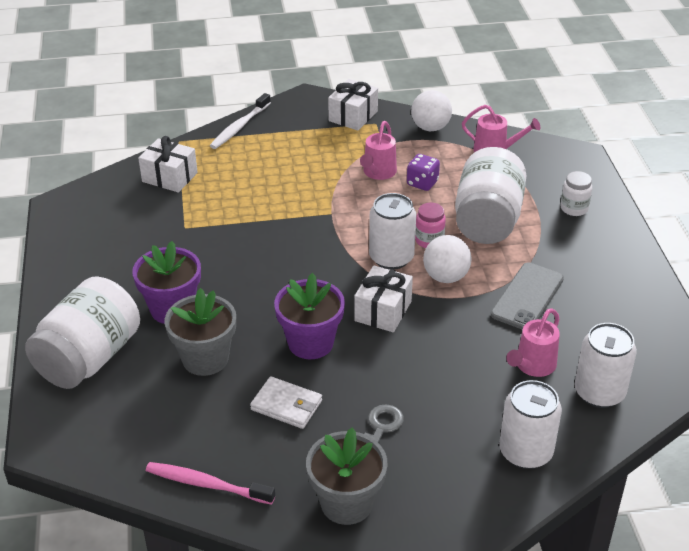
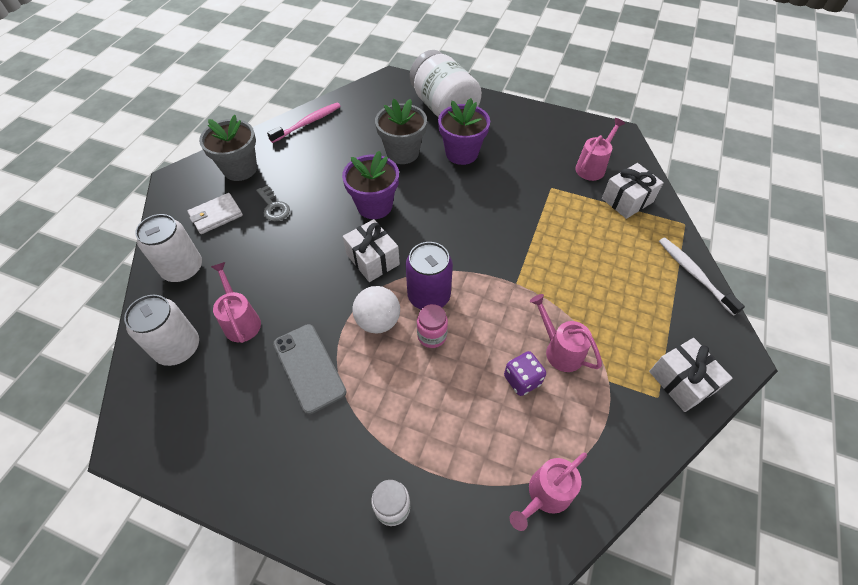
camera: 120 degrees right, 15 degrees up
(131, 209) = (593, 167): none -> pink watering can
(286, 405) = (332, 173): white wallet -> white wallet (216, 215)
(391, 258) = (429, 296): white can -> purple can
(430, 128) = (626, 450): white ball -> none
(487, 220) = (429, 403): white jar -> none

